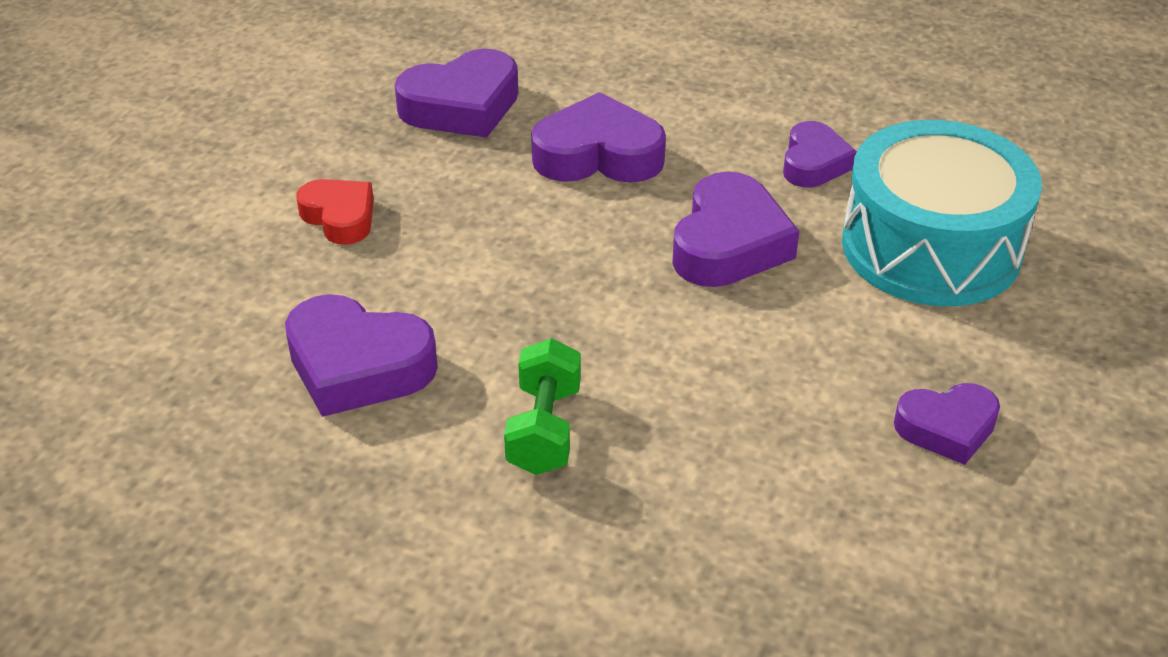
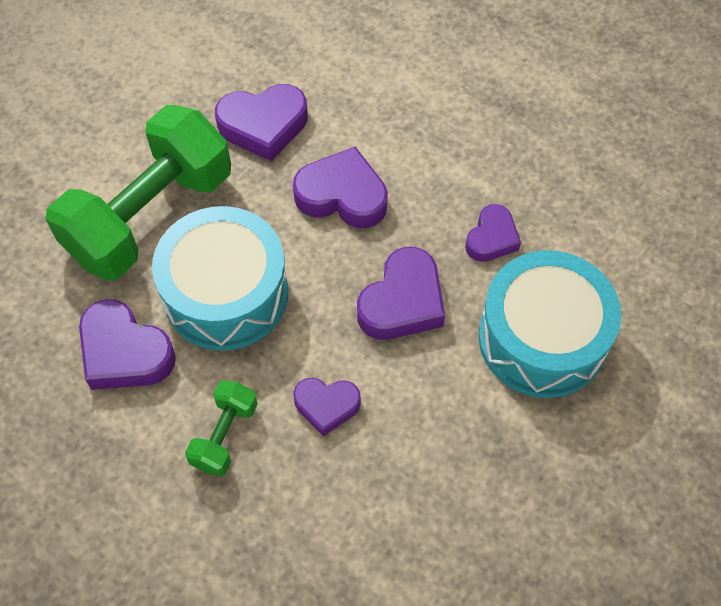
camera: 15 degrees right, 20 degrees up
(340, 217) = (150, 216): red heart -> green dumbbell
(481, 277) = (226, 293): none -> turquoise drum
(947, 428) = (484, 501): purple heart -> purple heart (326, 406)

